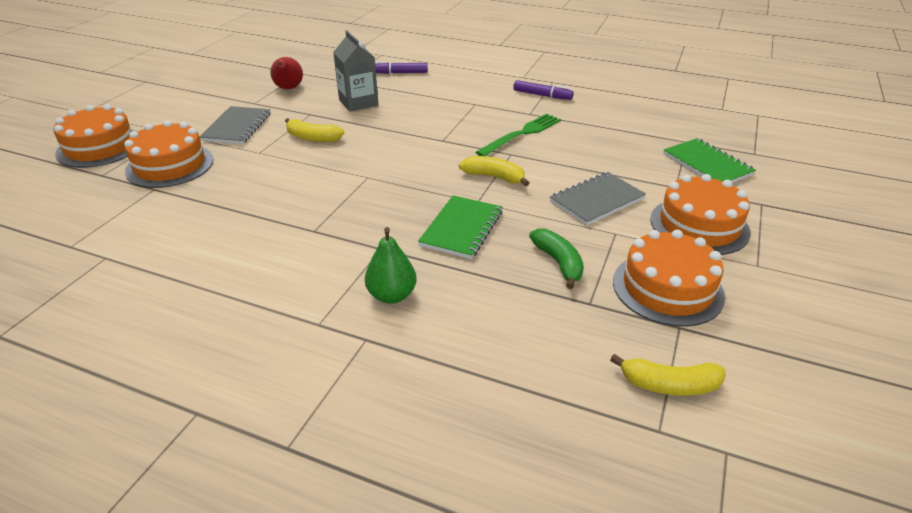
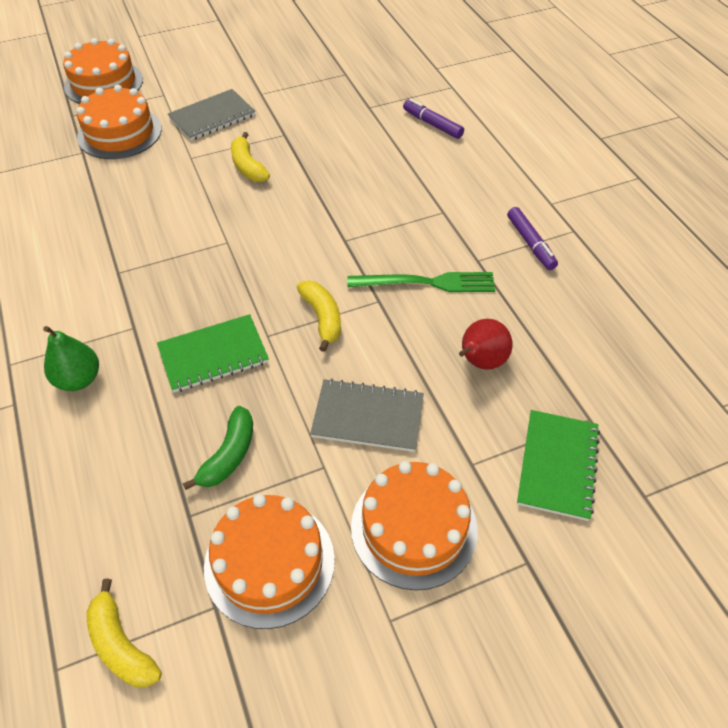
camera: 45 degrees right, 15 degrees up
(288, 88) = (309, 90): red pear -> red pear (480, 362)
(358, 102) = (341, 144): grey carton -> none

